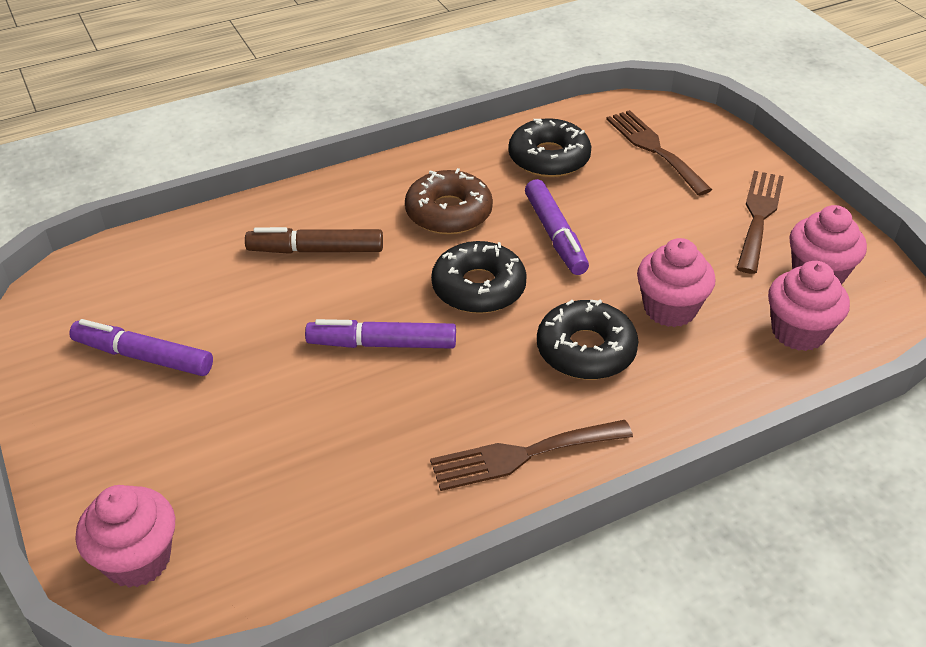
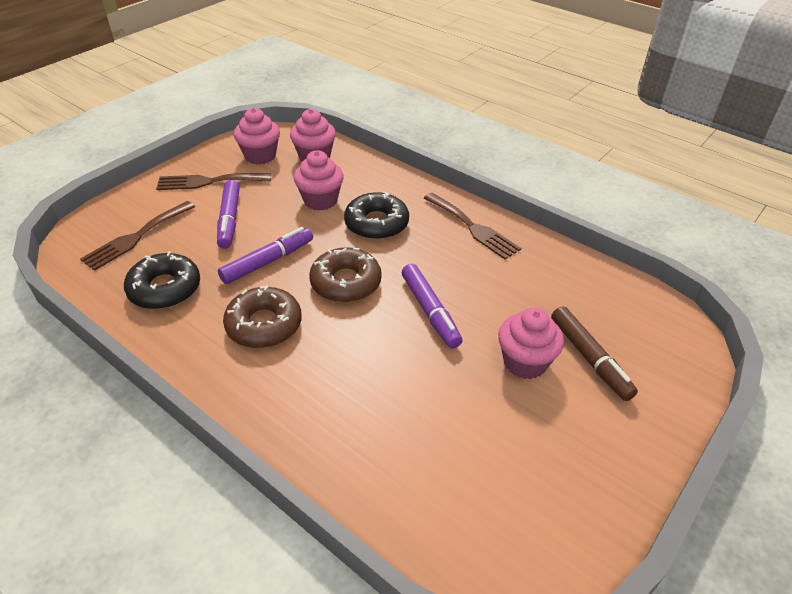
camera: 115 degrees left, 0 degrees up
(138, 559) = (673, 352): pink cupcake -> pink cupcake (525, 362)
(143, 357) = (538, 445): purple marker -> purple marker (229, 220)
(316, 250) = (352, 390): brown marker -> brown marker (589, 358)
(478, 288) = (346, 282): black donut -> brown donut

